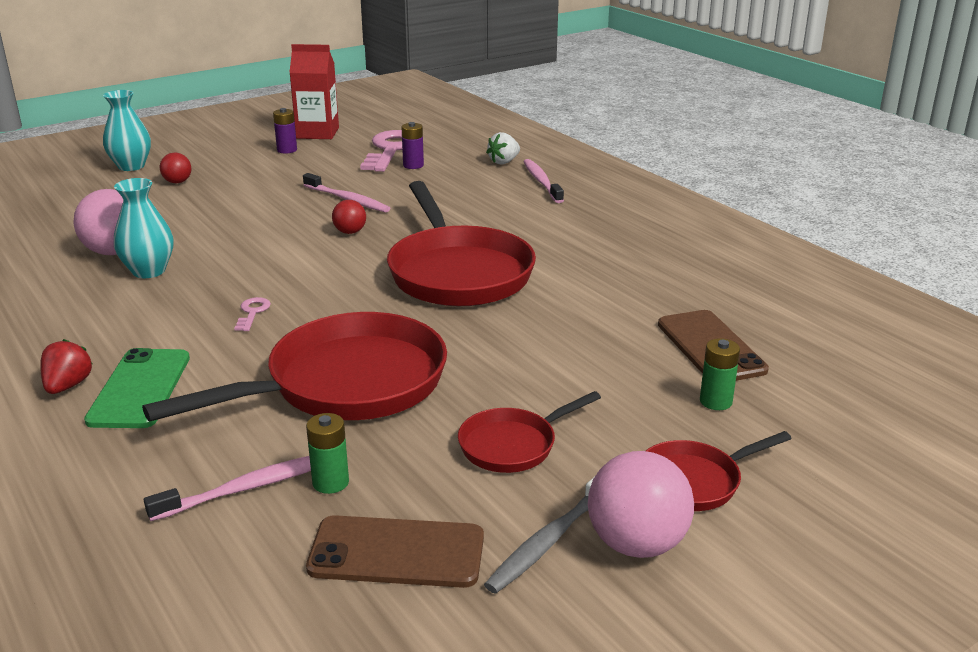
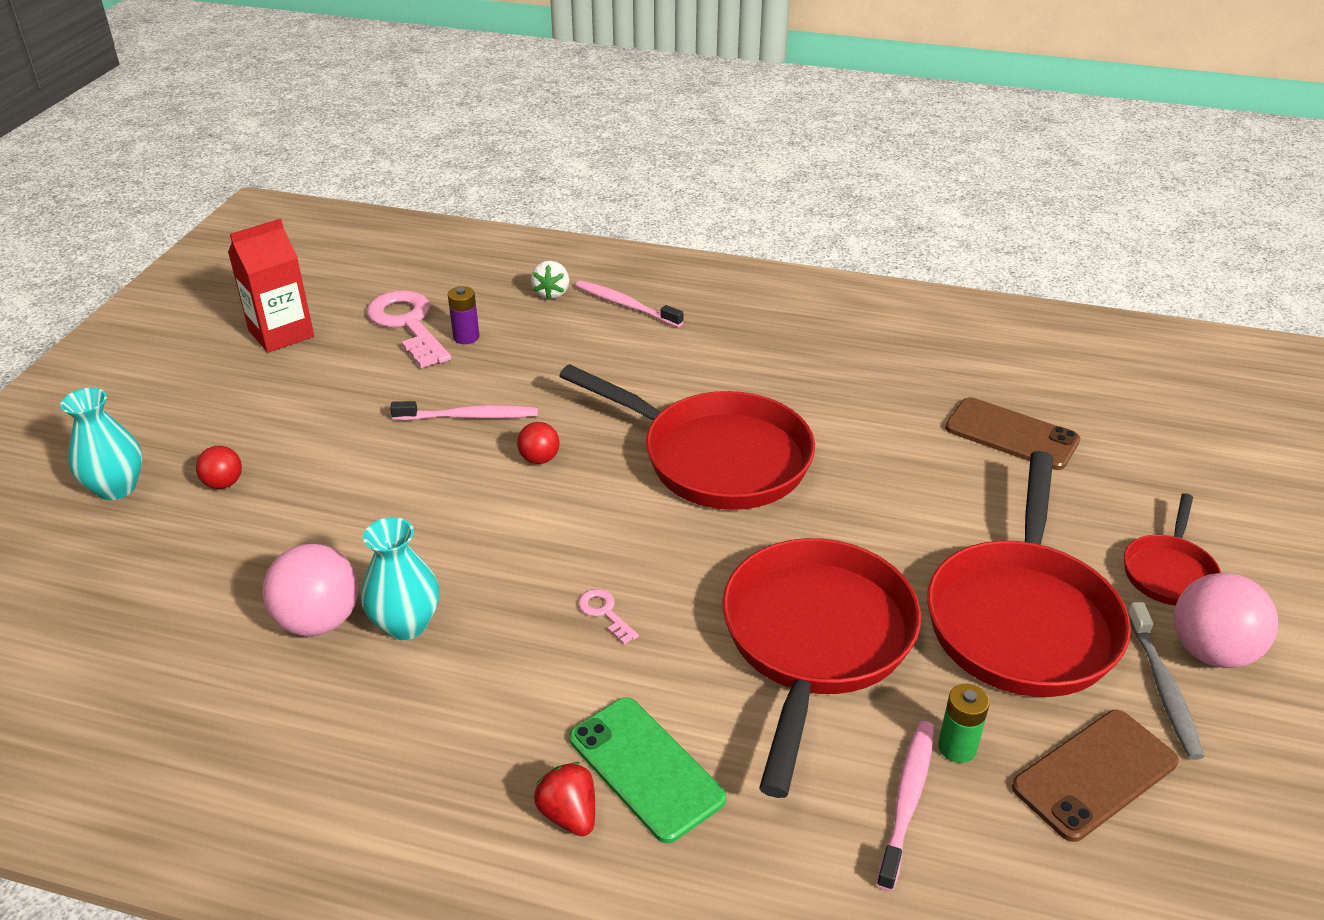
camera: 40 degrees left, 10 degrees up
(287, 150) = (285, 375): purple battery -> none
(513, 445) = (1022, 618): red pan -> red pan, size x2.01
(715, 401) = (1085, 488): green battery -> none

